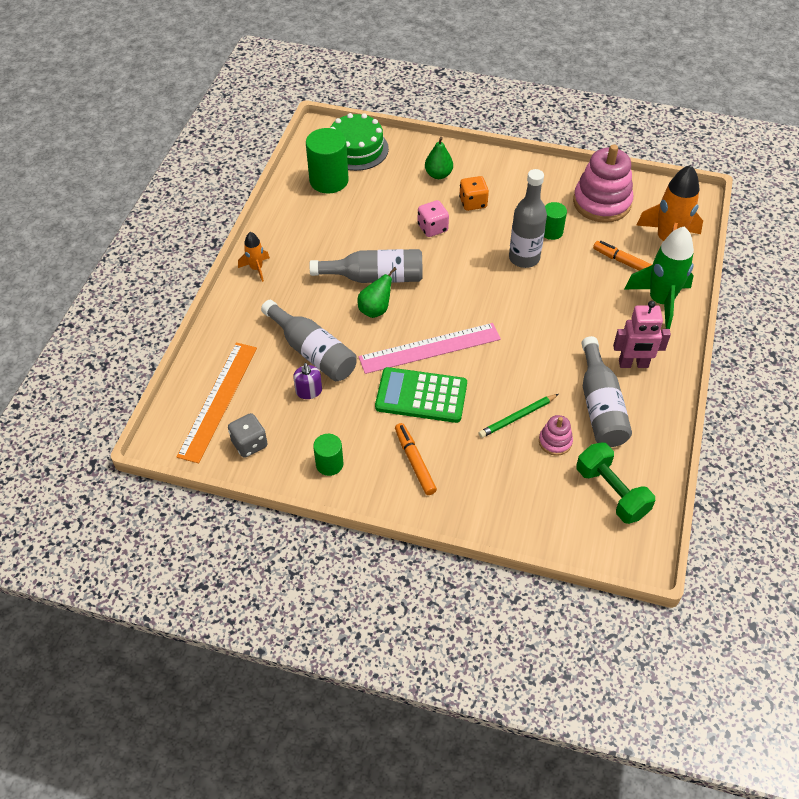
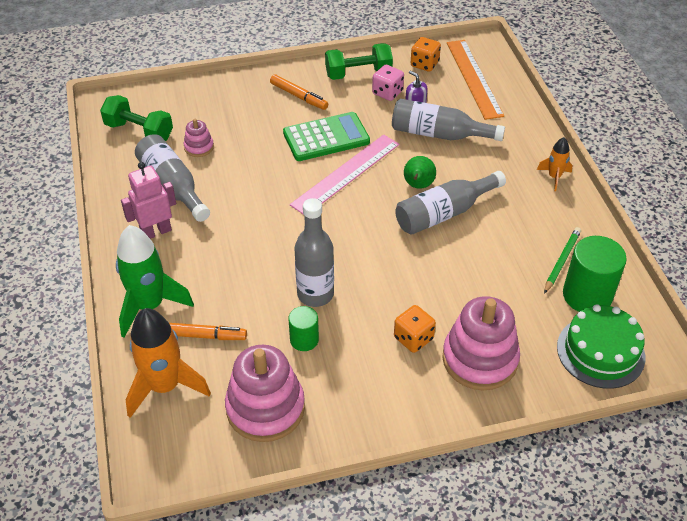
camera: 150 degrees right, 5 degrees down
(249, 444) = (424, 64): grey dice -> orange dice
(329, 464) = (358, 74): green cylinder -> green dumbbell
(432, 228) = (432, 287): pink dice -> pink dice (387, 93)
(438, 175) = (480, 359): green pear -> pink stacking toy
(517, 417) = (238, 152): green pencil -> green pencil (561, 261)

